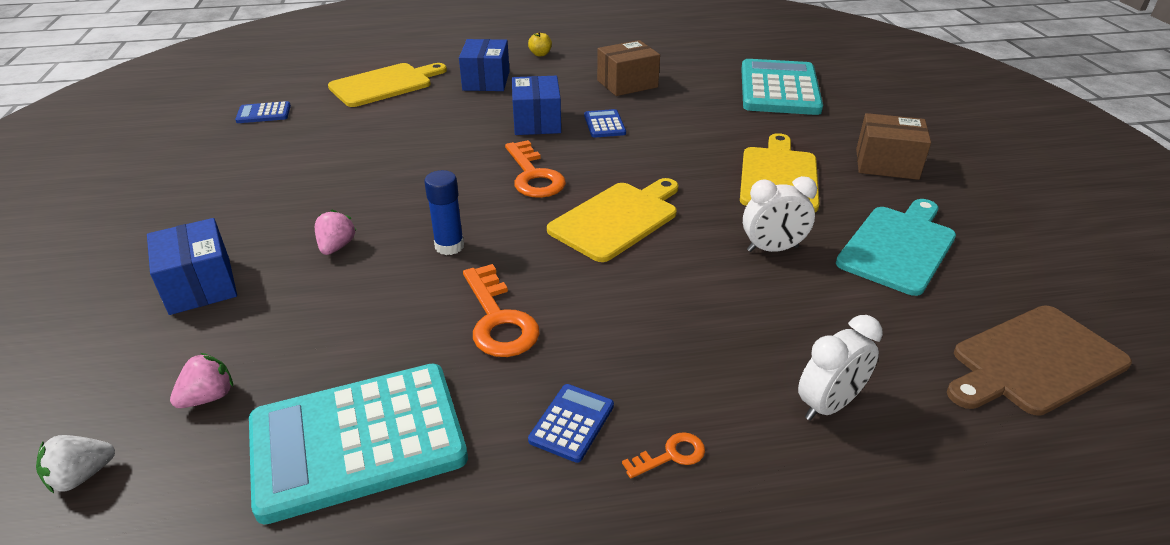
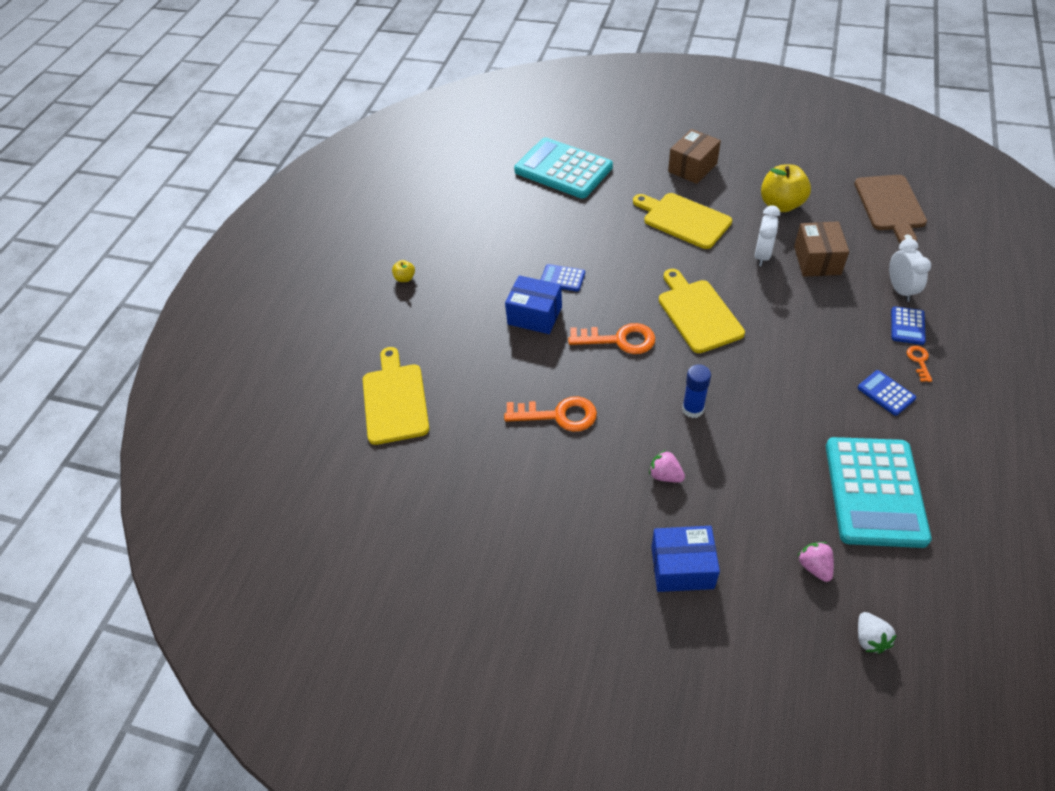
camera: 60 degrees left, 15 degrees up
(264, 113) = (399, 503): blue calculator -> blue calculator (907, 326)
(486, 81) = (436, 327): blue box -> none
(498, 319) = (785, 402): orange key -> orange key (558, 415)
(627, 84) = (501, 244): brown box -> brown box (817, 260)
(898, 247) = (781, 204): turquoise cutting board -> yellow apple

